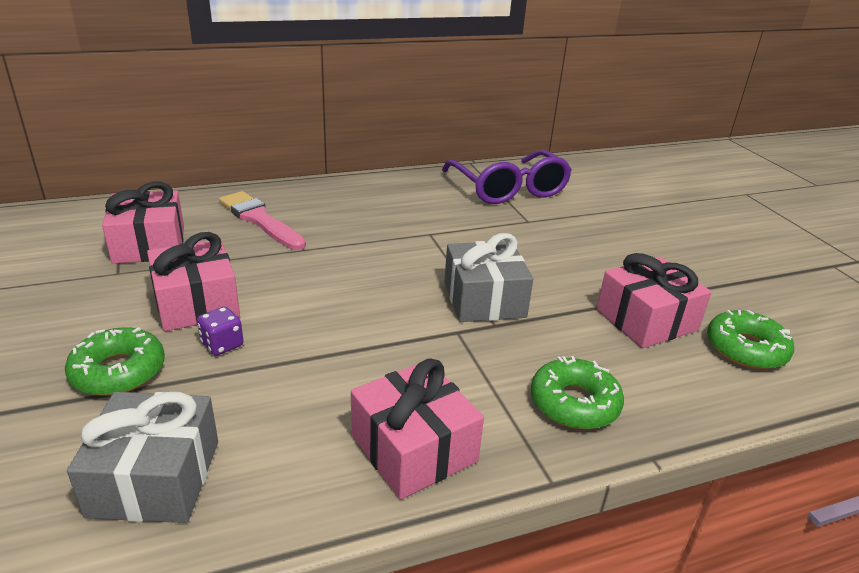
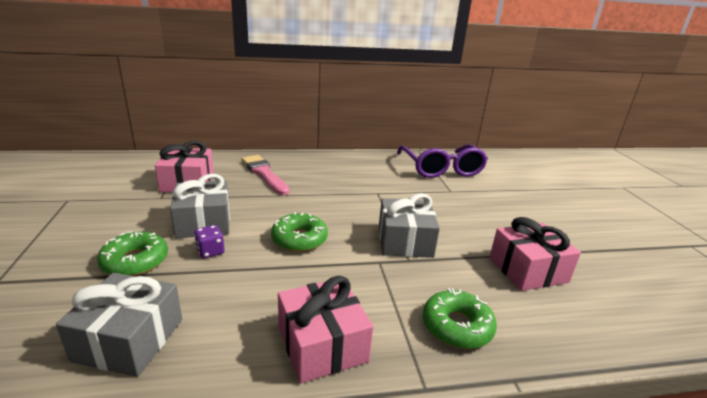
camera: 10 degrees right, 5 degrees down
(196, 303) = (203, 222): pink gift -> grey gift
(746, 349) = (608, 301): green donut -> green donut (299, 239)

